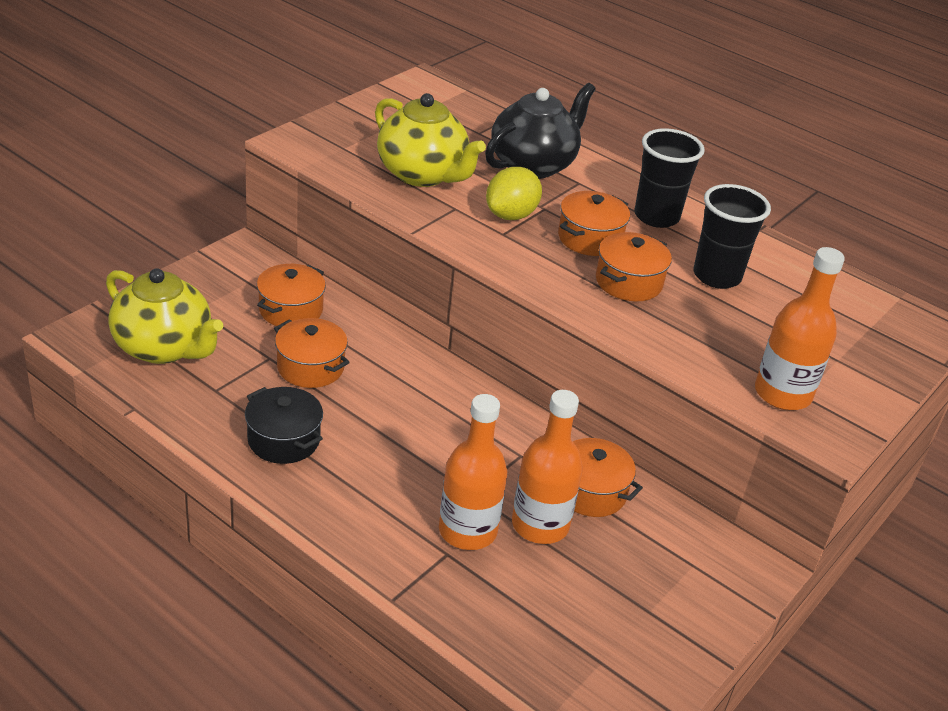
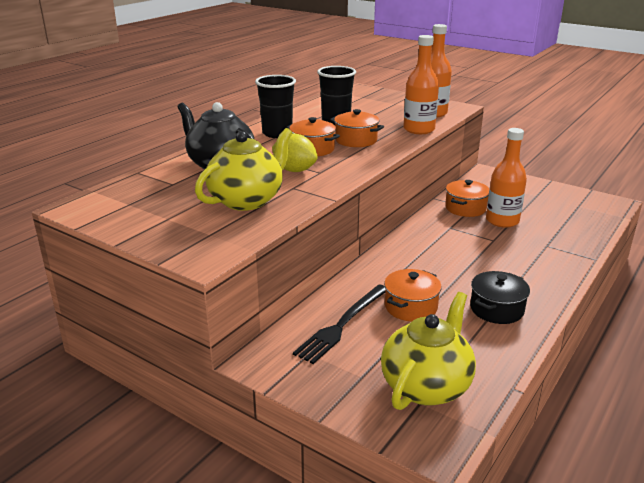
camera: 90 degrees left, 10 degrees down
(291, 310) = (342, 324): orange pot -> black fork
(467, 530) = (524, 240): orange bottle -> orange bottle (419, 129)

